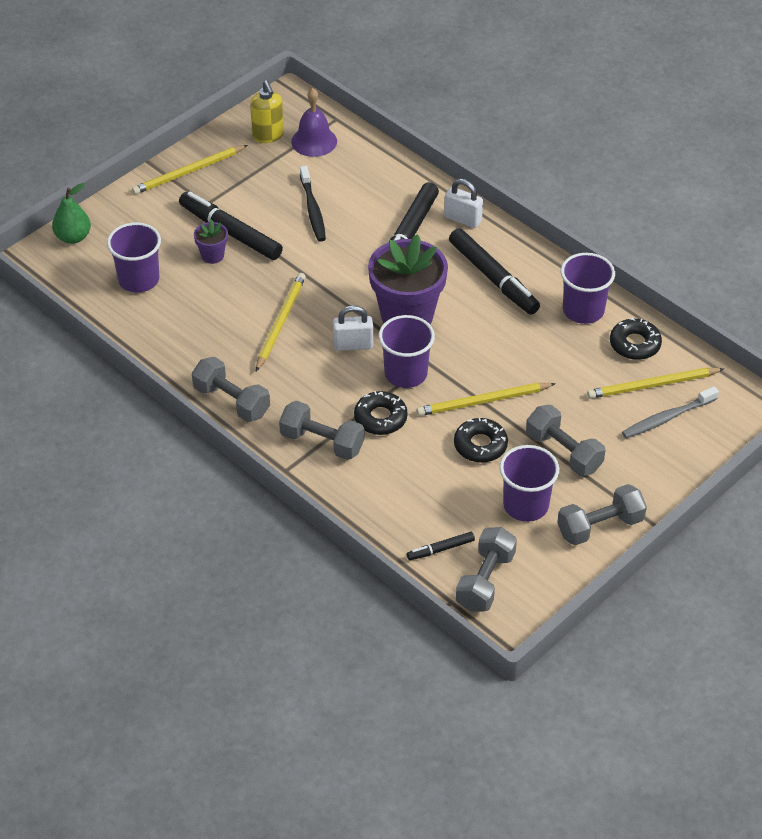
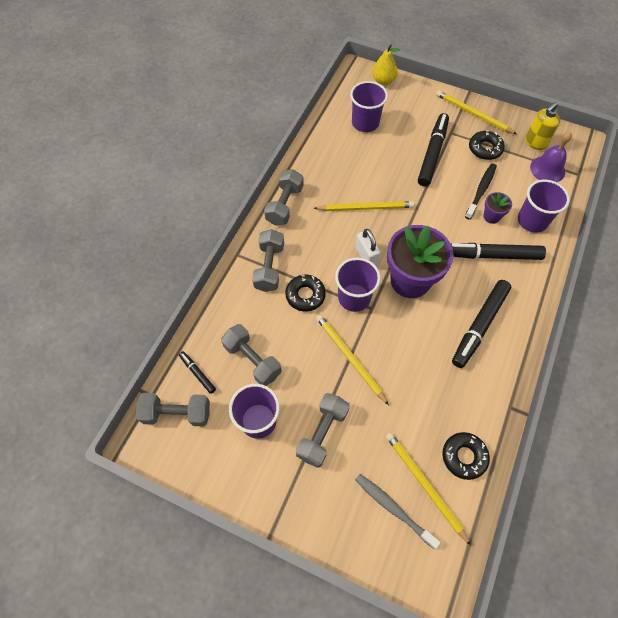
camera: 70 degrees right, 15 degrees up
(73, 237) = (383, 81): green pear -> yellow pear
(212, 255) = (406, 151): purple flower pot -> purple flower pot (491, 216)
(313, 209) = (481, 190): black toothbrush -> black toothbrush turned 150 degrees clockwise
(463, 219) = (529, 285): white padlock -> none
(480, 445) = (305, 369): black donut -> black donut (485, 149)
(583, 310) = (481, 403): purple cup -> purple cup (532, 221)
(600, 526) = (255, 485): grey dumbbell -> grey dumbbell (252, 360)

